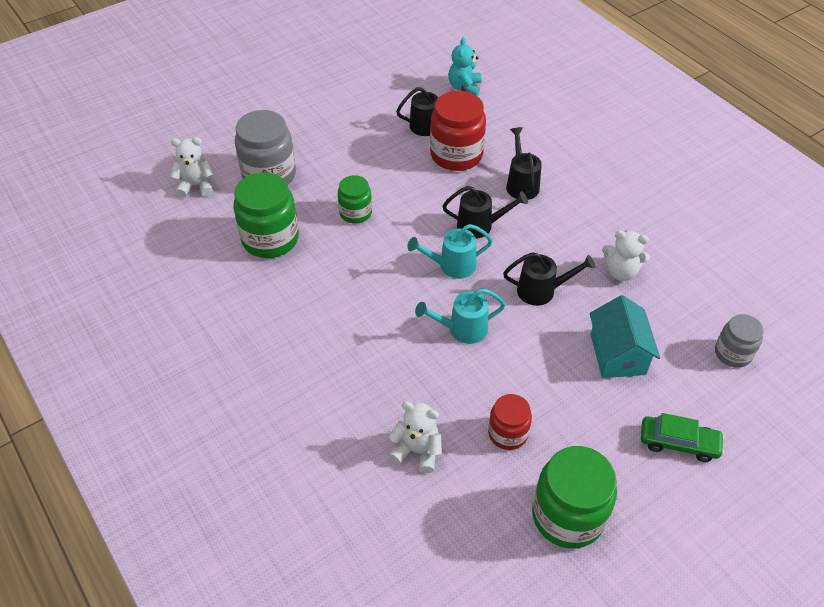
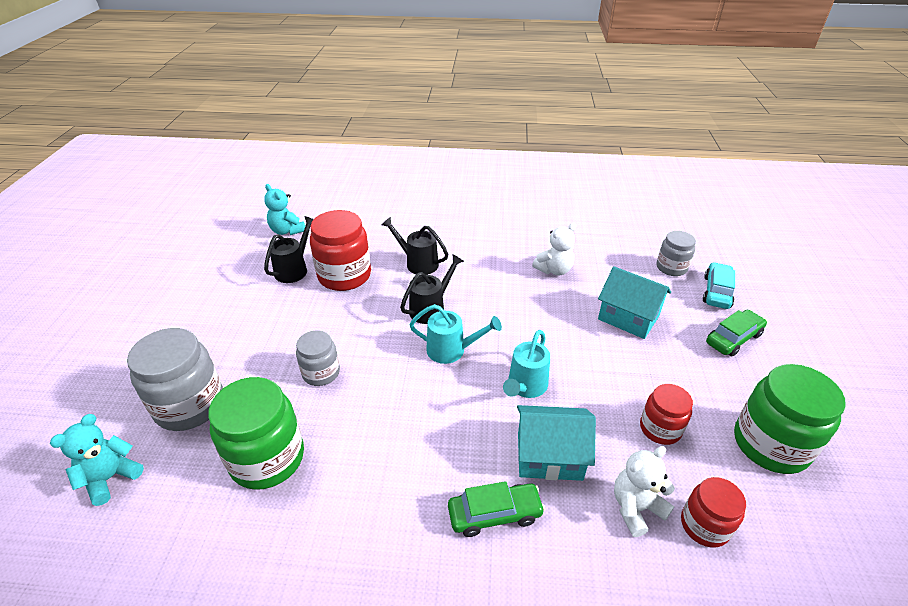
camera: 50 degrees left, 10 degrees down
(196, 186) = (110, 478): white teddy bear -> turquoise teddy bear
(338, 375) = (494, 514): none -> green car
(355, 213) = (321, 373): green jar -> grey jar
(413, 378) = (549, 456): none -> turquoise house
(441, 499) = (704, 525): none -> red jar
(451, 266) = (452, 350): turquoise watering can -> turquoise watering can turned 105 degrees counterclockwise
(542, 291) = (532, 317): black watering can -> none
(737, 404) = (717, 292): none -> turquoise car

